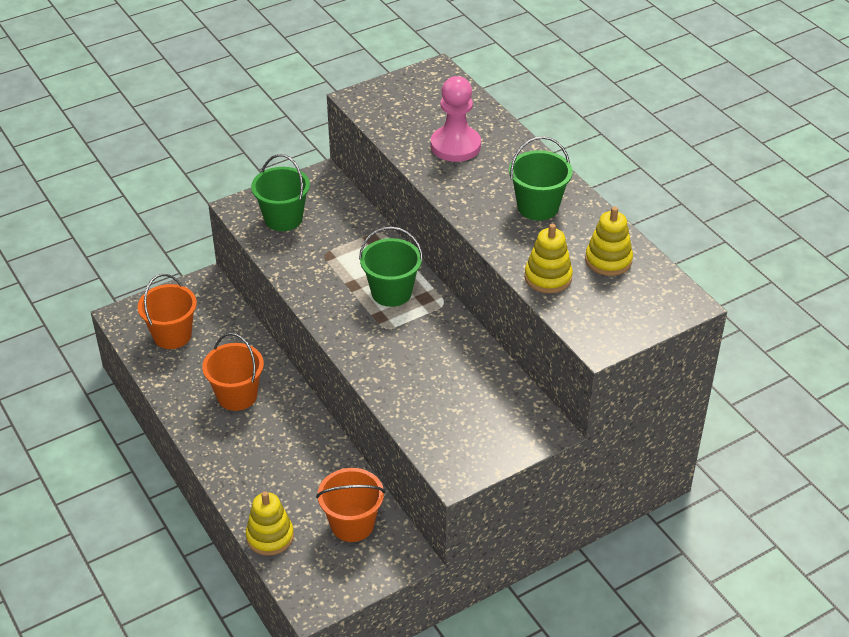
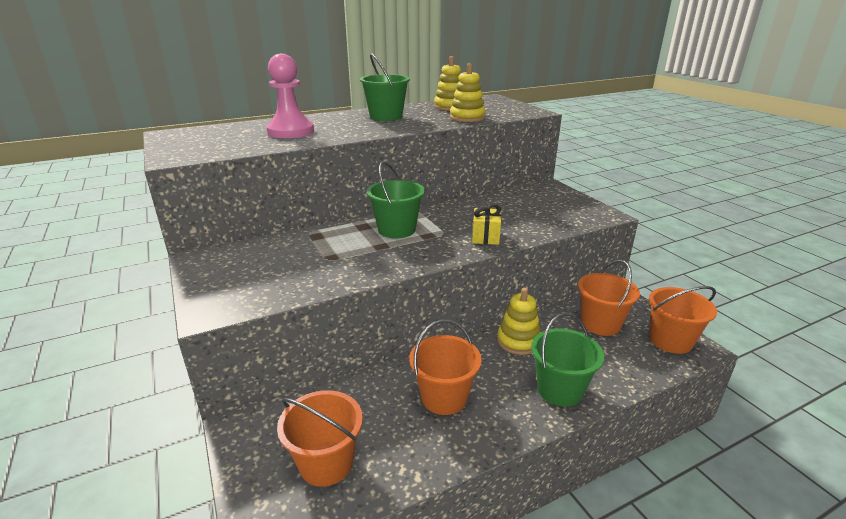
camera: 85 degrees left, 15 degrees down
(270, 536) = (634, 373): yellow stacking toy -> yellow stacking toy (518, 341)
(283, 218) = (253, 281): green bucket -> green bucket (560, 389)
(324, 582) = (670, 340): none -> orange bucket
(380, 361) = (485, 237): none -> yellow gift

